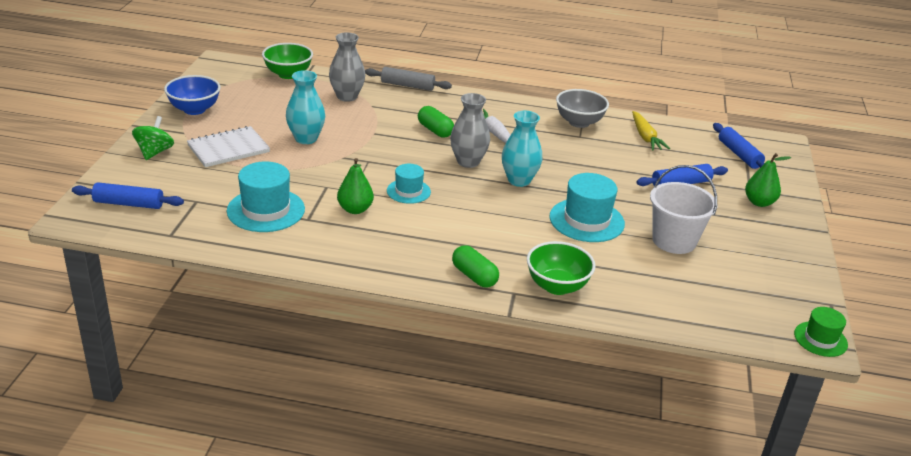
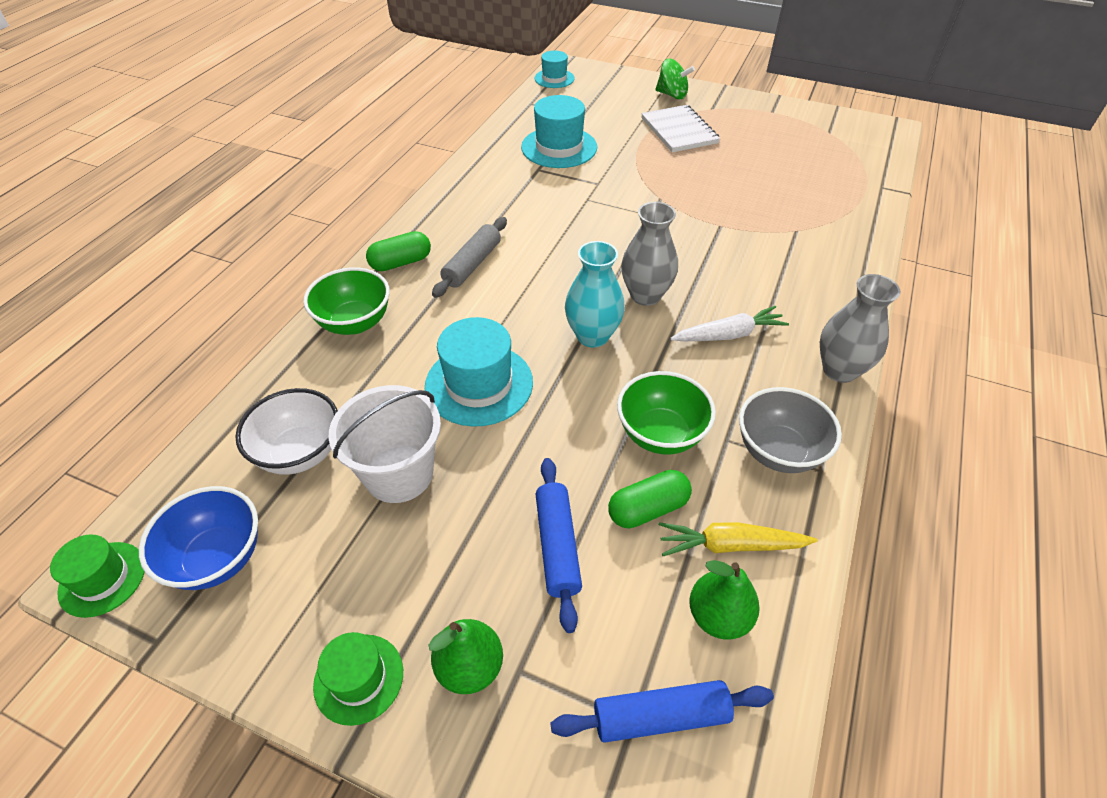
camera: 105 degrees right, 15 degrees up
(129, 204) = (583, 86): blue rolling pin -> none
(194, 109) = (763, 114): blue bowl -> blue bowl (218, 558)
(288, 74) = (871, 172): green bowl -> green bowl (660, 434)
(306, 138) = (703, 176): turquoise vase -> none
(347, 96) = (818, 212): grey vase -> grey vase (839, 370)
(355, 209) = (549, 198): green pear -> green pear (718, 616)
(407, 85) = (869, 268): grey rolling pin -> grey rolling pin (472, 264)
(408, 191) = (579, 237): turquoise hat -> turquoise hat (554, 78)
(435, 130) = (732, 277): green capsule -> green capsule (648, 509)
(685, 283) = (300, 453): none -> white bowl
(790, 233) = (359, 678): none -> green hat

